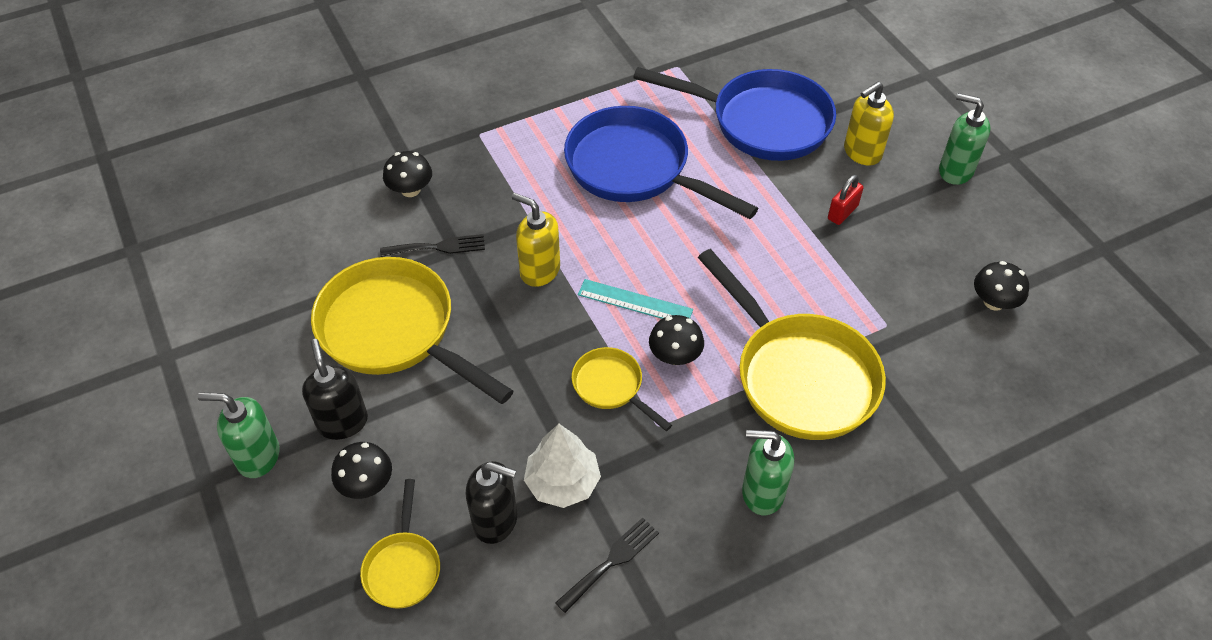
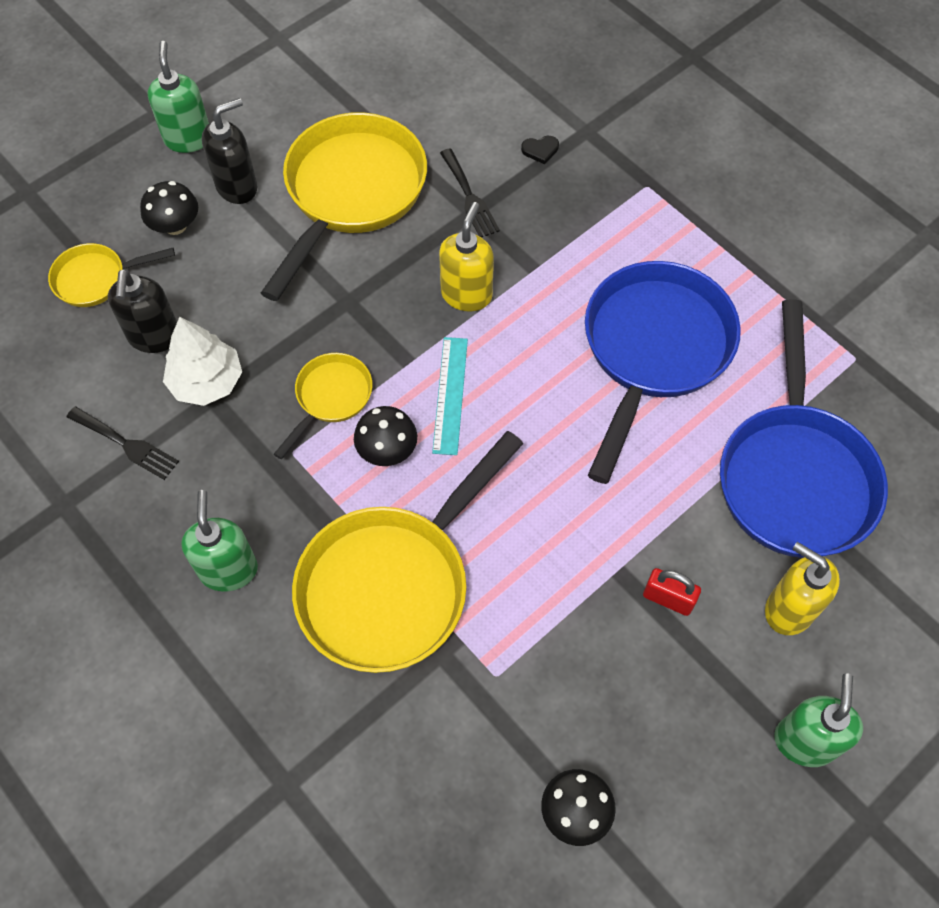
camera: 75 degrees right, 10 degrees up
(410, 190) = (540, 150): black mushroom -> black heart

